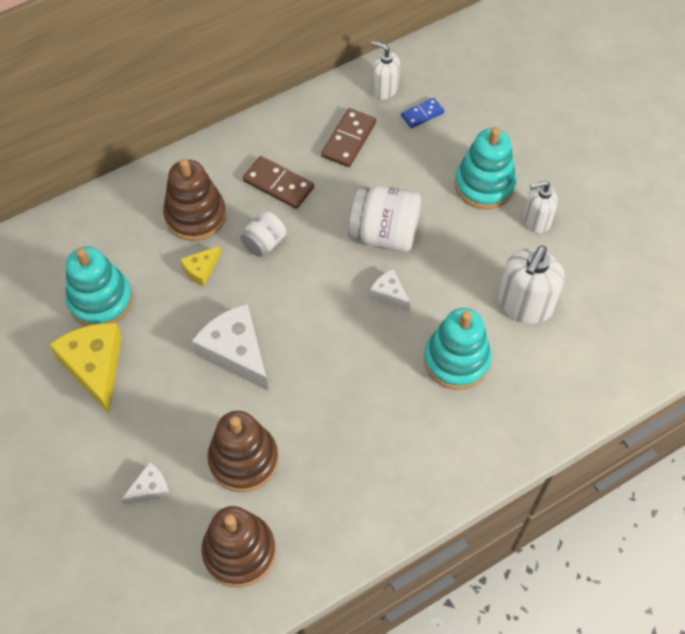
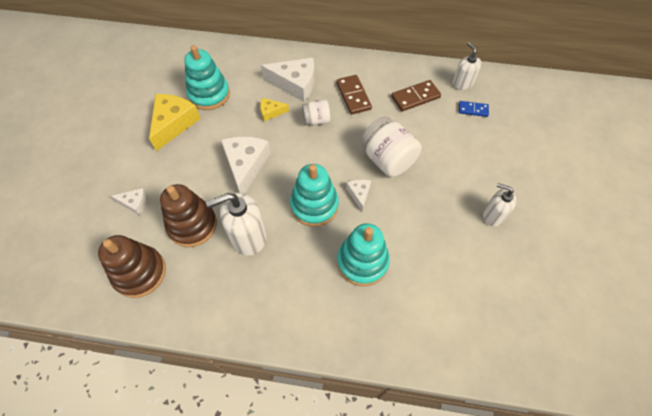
camera: 40 degrees right, 0 degrees up
(195, 216) = (295, 84): brown stacking toy -> white cheese
(484, 185) = (476, 172): turquoise stacking toy -> turquoise stacking toy (314, 205)
(524, 304) = (437, 261): white soap dispenser -> white soap dispenser (248, 237)

